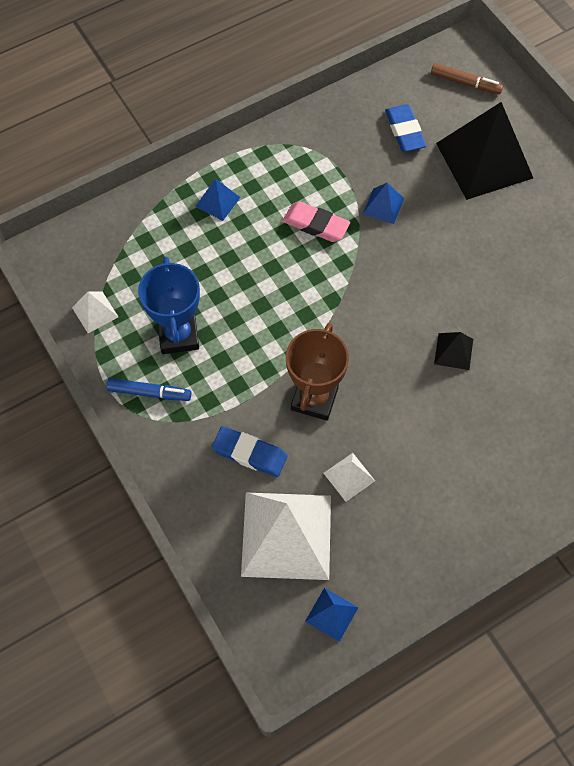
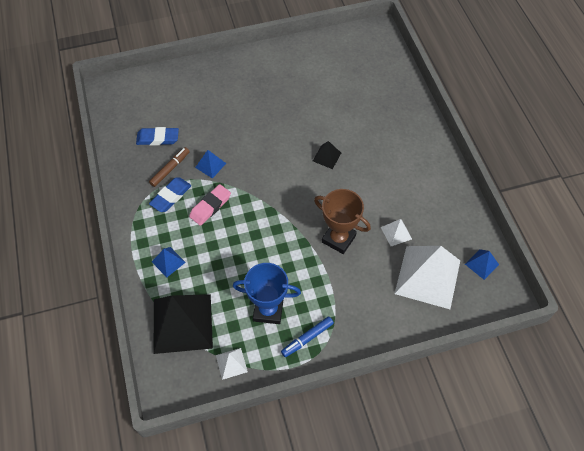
camera: 75 degrees left, 5 degrees down
(149, 392) = (307, 338): blue marker -> blue marker turned 150 degrees counterclockwise
(250, 453) = (368, 285): blue eraser -> blue eraser (171, 196)
(465, 83) = (135, 96): brown marker -> brown marker (170, 169)
(484, 160) = (198, 104): black pyramid -> black pyramid (182, 323)

